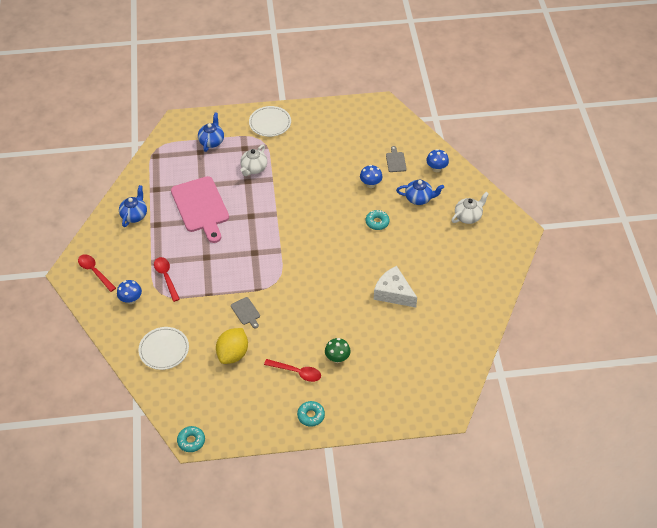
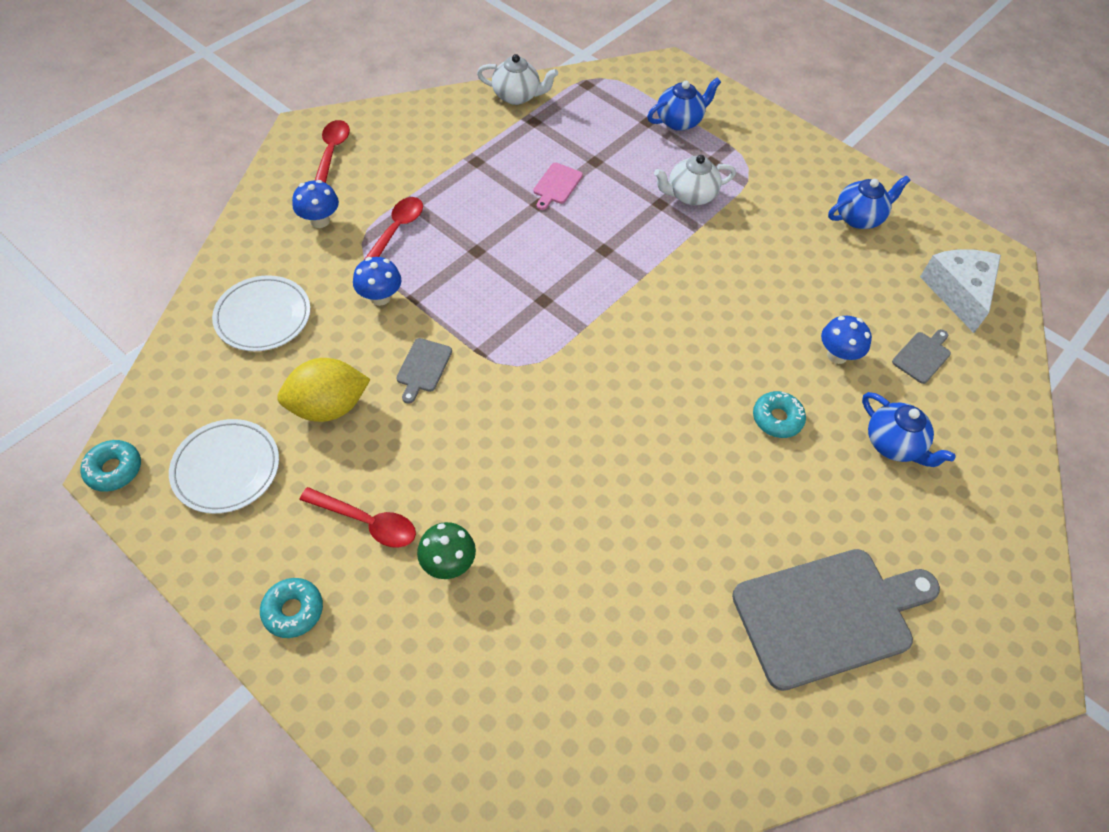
camera: 45 degrees right, 5 degrees up
(134, 215) = (466, 129): blue teapot -> blue teapot (859, 217)
(201, 207) = (556, 185): pink cutting board -> pink cutting board, size x0.42
(270, 123) = (789, 158): white plate -> white plate (226, 468)
(296, 372) = (366, 522): red spoon -> red spoon turned 45 degrees counterclockwise
(393, 293) = (664, 551): white cheese -> white cheese (958, 292)
(436, 168) = (982, 424): blue mushroom -> blue mushroom (380, 297)
(457, 266) = (829, 615): none -> grey cutting board
(468, 216) = (950, 551): white teapot -> white teapot (517, 96)

